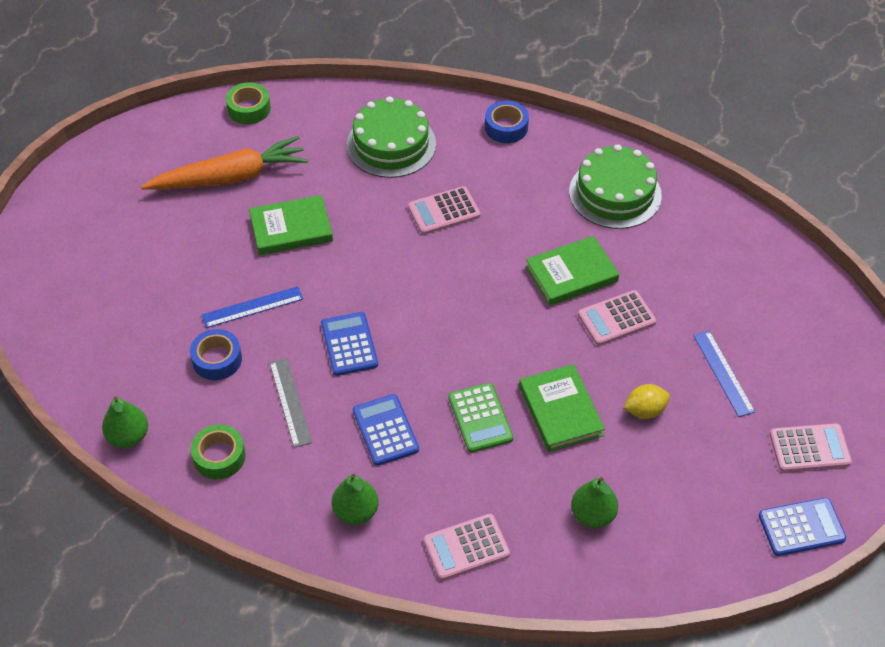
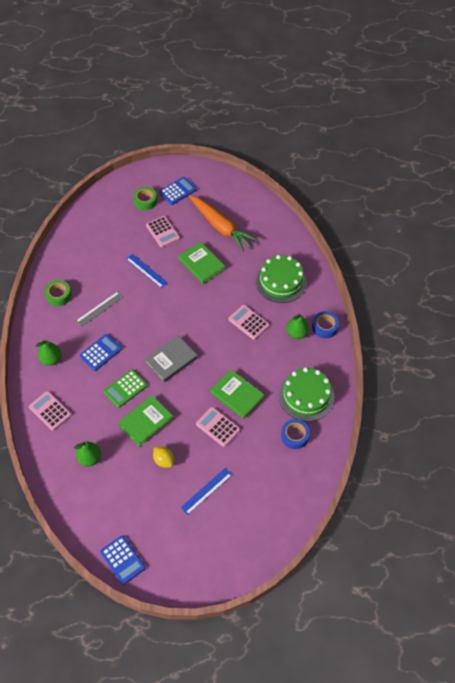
camera: 65 degrees right, 5 degrees up
(128, 436) = (55, 259): green pear -> green pear (297, 333)
(217, 359) = (110, 271): blue tape -> blue tape (295, 436)
(249, 109) = (269, 214): green tape -> green tape (145, 201)
(349, 344) = (143, 317): blue calculator -> blue calculator (178, 191)
(458, 336) = (171, 360): none -> grey book
(809, 448) = (175, 550): pink calculator -> pink calculator (162, 232)

